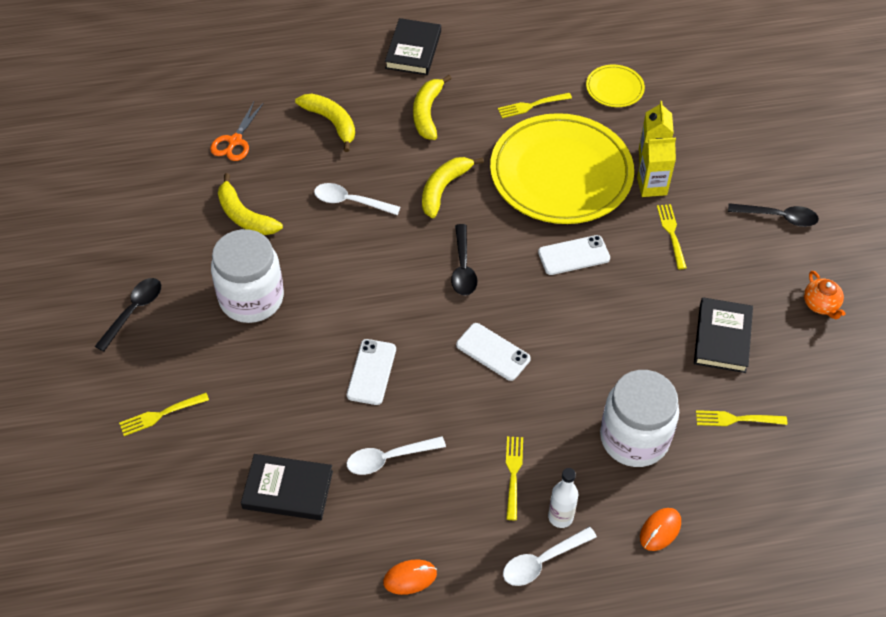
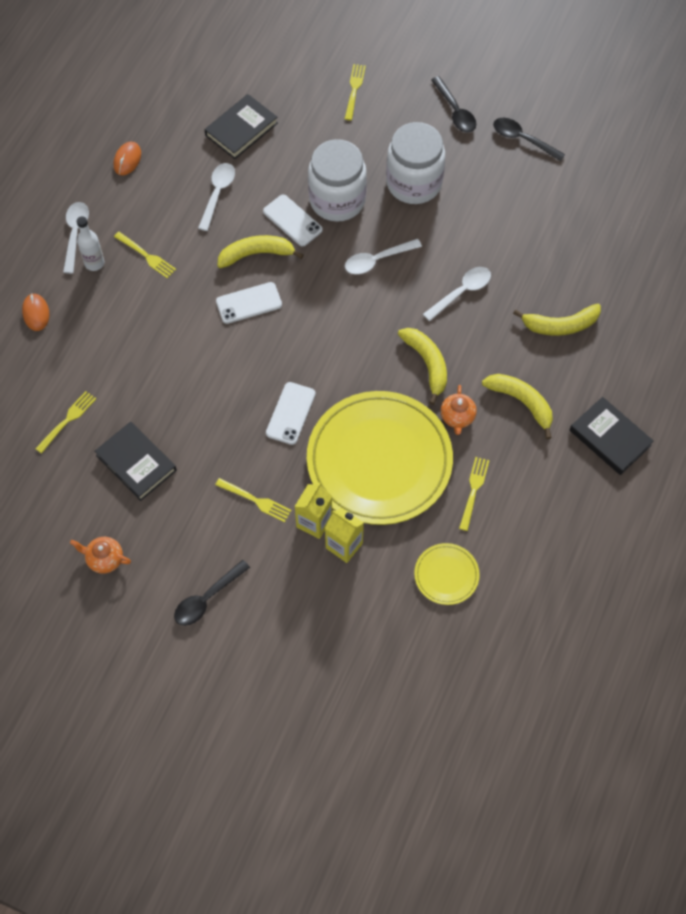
camera: 125 degrees right, 10 degrees up
(235, 141) = (585, 247): orange scissors -> none
(244, 216) = (498, 216): yellow banana -> yellow banana (256, 254)
(364, 279) = (377, 260): none -> white spoon
(463, 267) = (338, 330): black spoon -> black spoon (523, 139)
(476, 145) = (457, 417): none -> orange teapot
(634, 438) = (110, 345): white jar -> white jar (337, 200)

